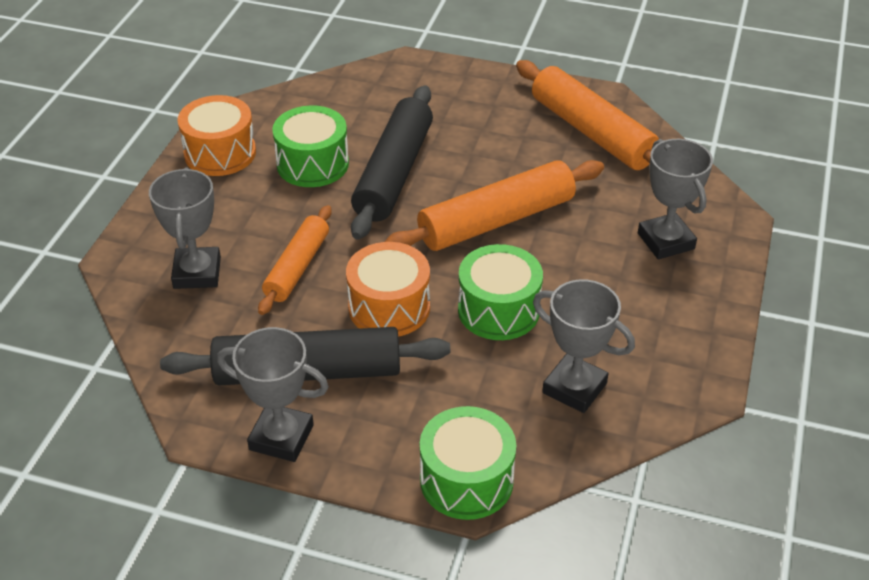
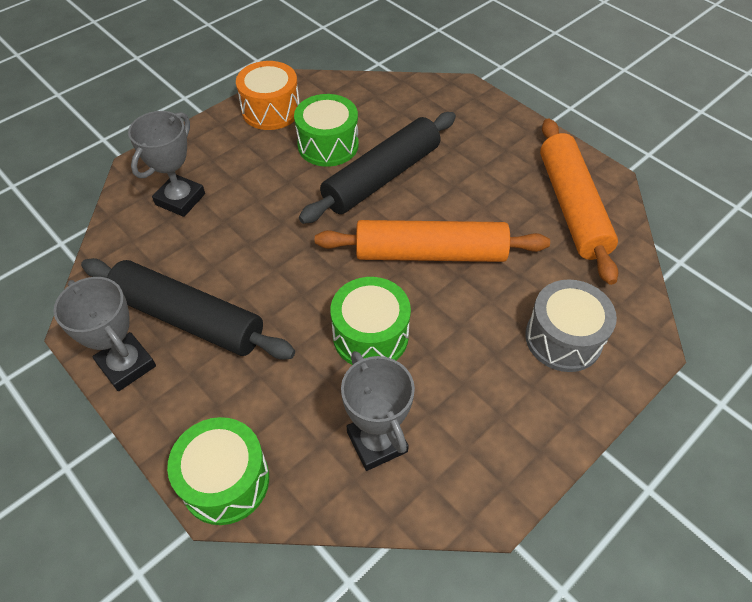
camera: 30 degrees right, 10 degrees up
(297, 267) = (250, 226): orange rolling pin -> none
(389, 307) = (289, 292): orange drum -> none
(666, 241) = (563, 338): grey trophy -> grey drum

